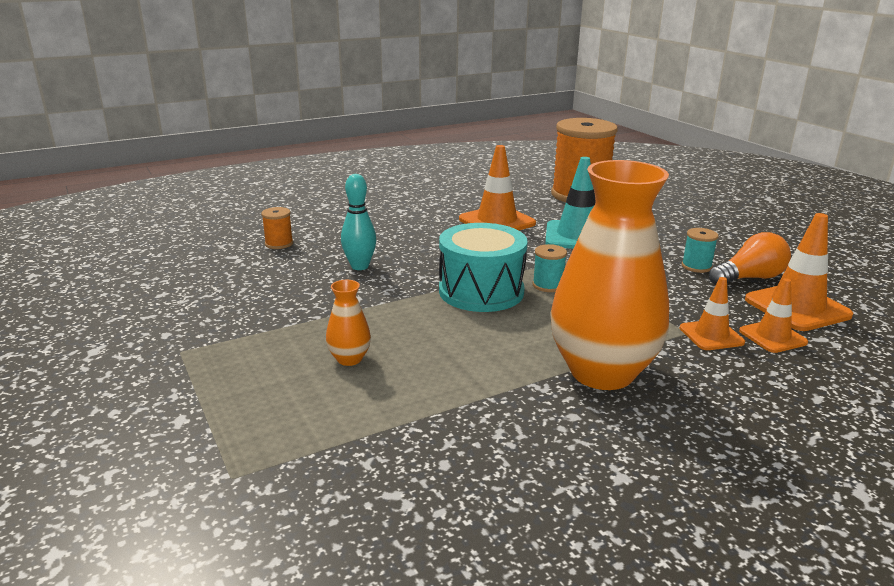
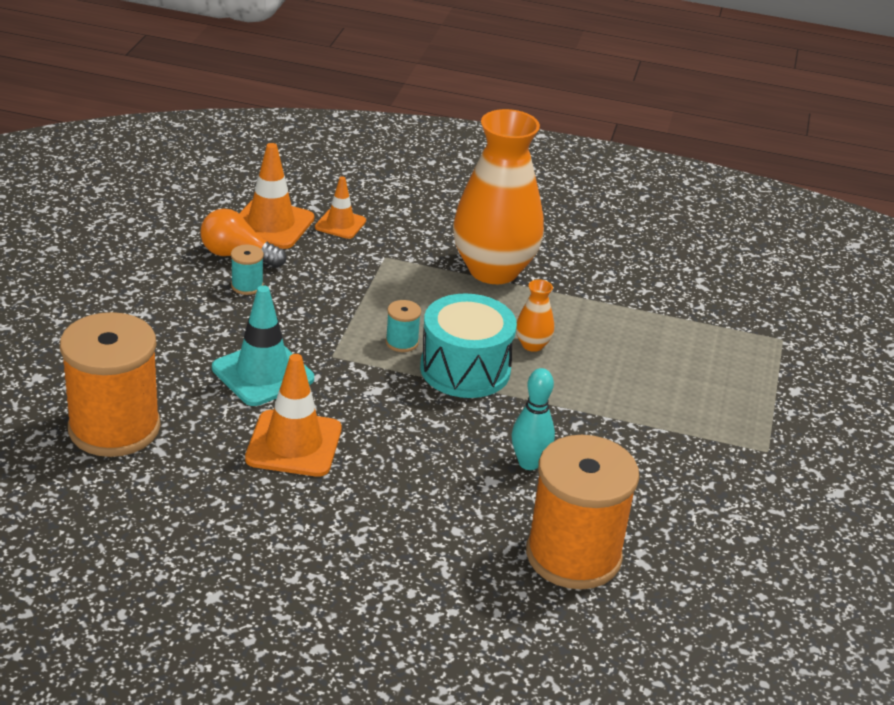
camera: 140 degrees left, 10 degrees up
(279, 244) = (573, 555): orange spool -> orange spool, size x2.47
(349, 359) = (645, 371): orange vase -> orange vase (532, 345)
(711, 335) = (375, 246): orange traffic cone -> none

